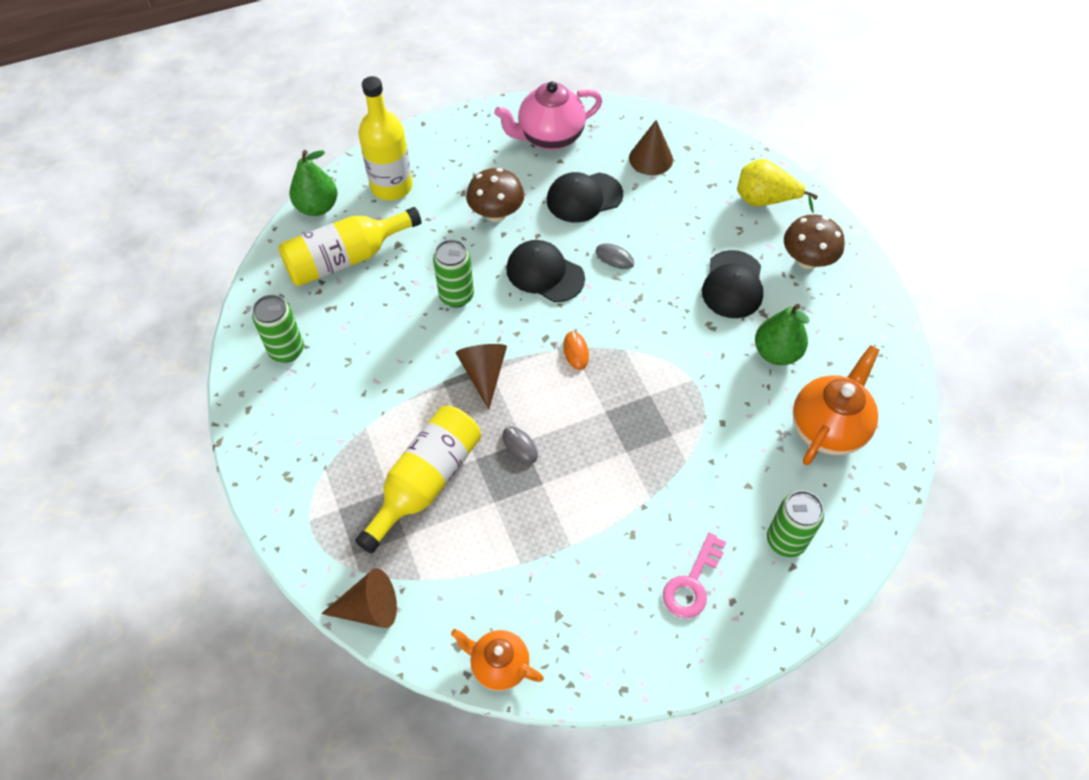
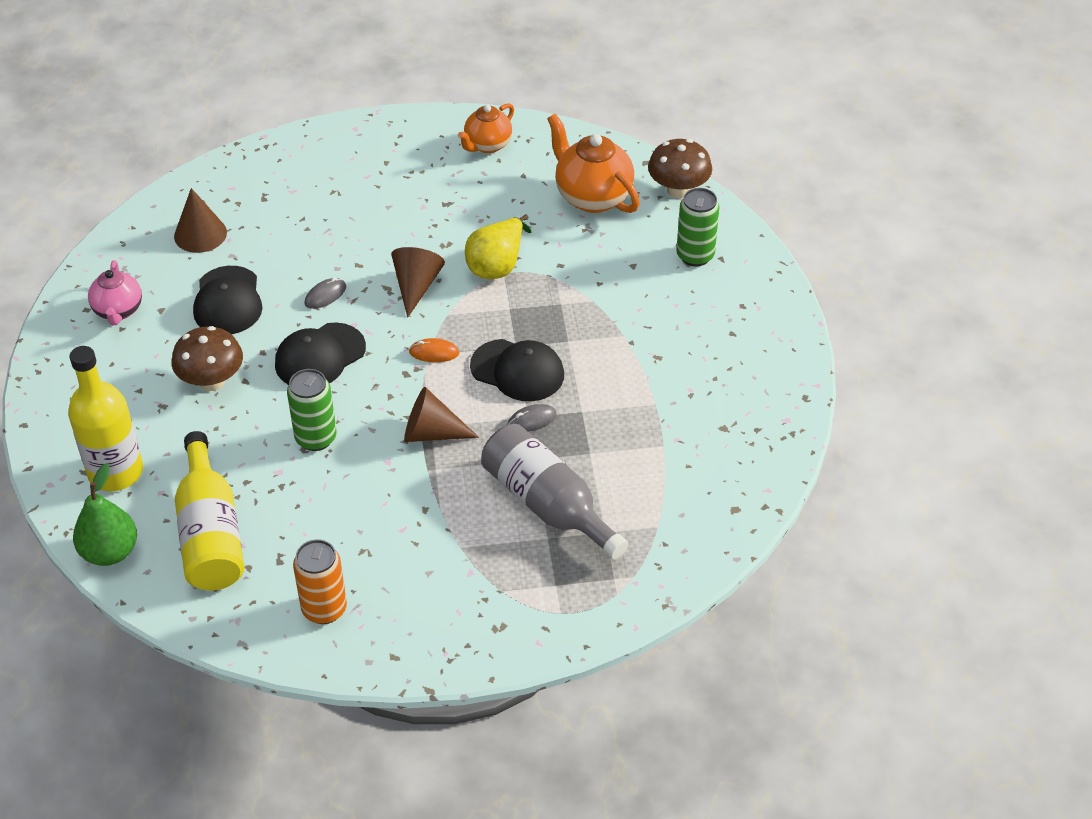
camera: 75 degrees left, 10 degrees down
(287, 350) = (324, 609): green can -> orange can
(369, 608) = (677, 573): brown cone -> brown cone (416, 286)
(425, 482) = (548, 505): yellow bottle -> grey bottle
(499, 665) = (762, 480): orange teapot -> orange teapot (487, 145)
(549, 137) = (118, 311): pink teapot -> pink teapot, size x0.63
(692, 583) = (718, 327): pink key -> none
(733, 285) = (403, 215): black cap -> black cap (517, 371)
(765, 200) = (306, 163): yellow pear -> yellow pear (497, 265)
(776, 353) = (497, 207): green pear -> none
(807, 260) = (398, 155): brown mushroom -> brown mushroom (678, 190)

